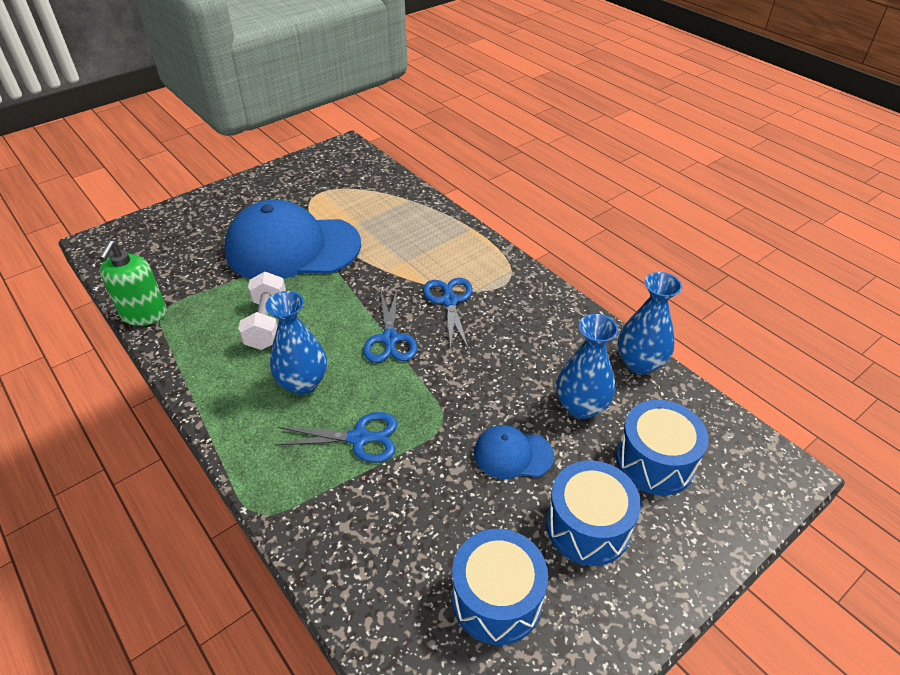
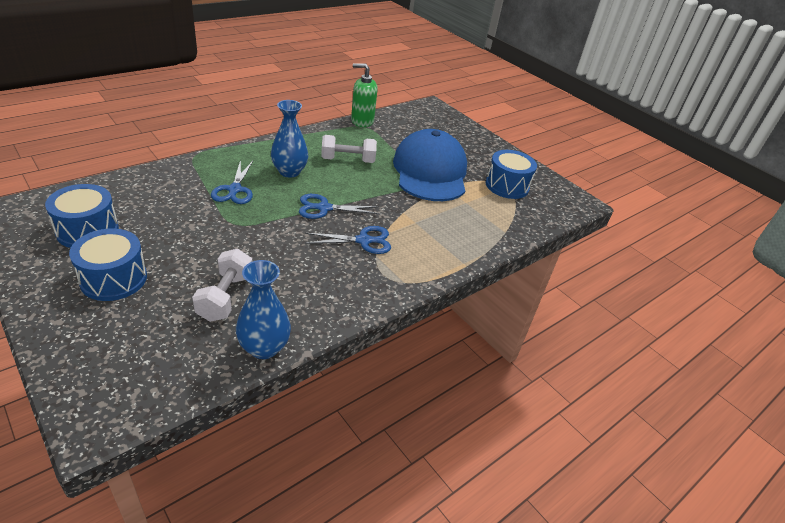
camera: 85 degrees right, 5 degrees down
(512, 454) = (193, 252): blue cap -> none
(581, 406) = (225, 297): blue vase -> white dumbbell
(655, 461) = (150, 330): blue drum -> blue drum (507, 186)

